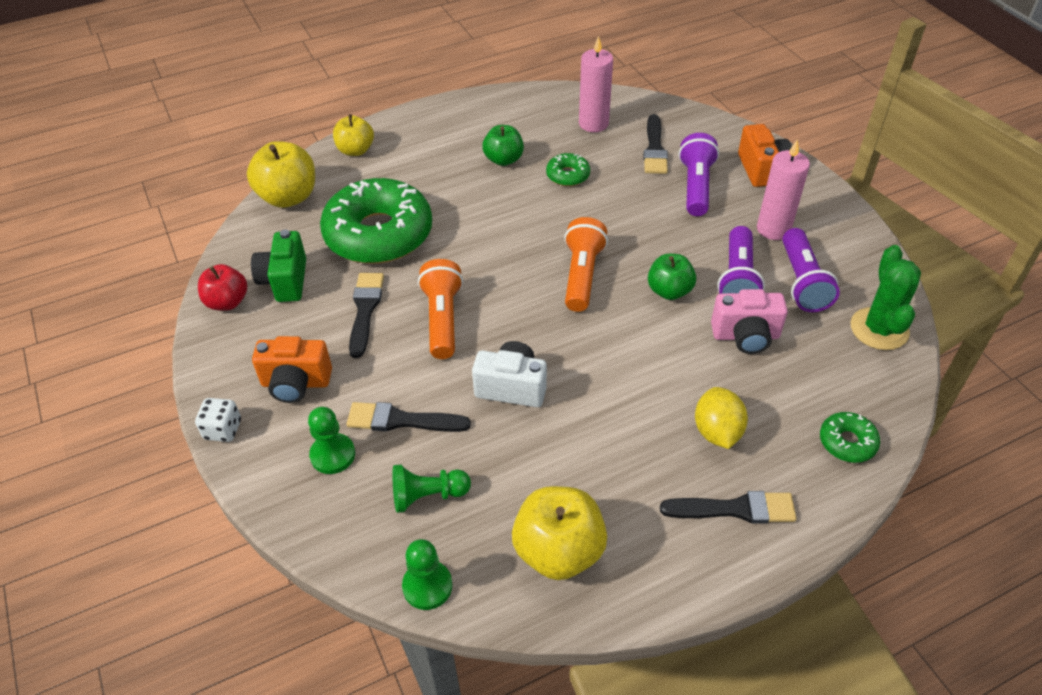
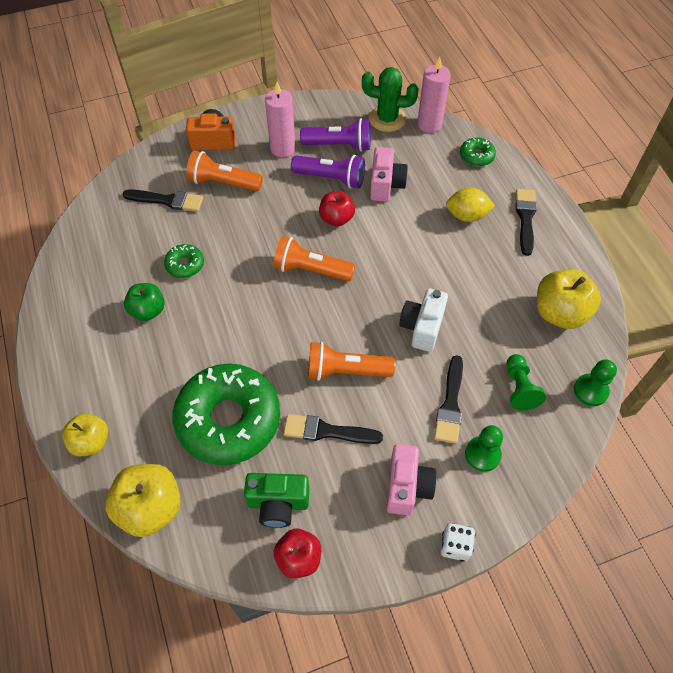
camera: 85 degrees left, 10 degrees up
(296, 383) = (407, 486): orange camera -> pink camera
(593, 124) = (117, 237): pink candle -> pink candle (429, 124)
(669, 291) = (336, 219): green apple -> red apple
(696, 186) = (223, 183): purple flashlight -> orange flashlight

